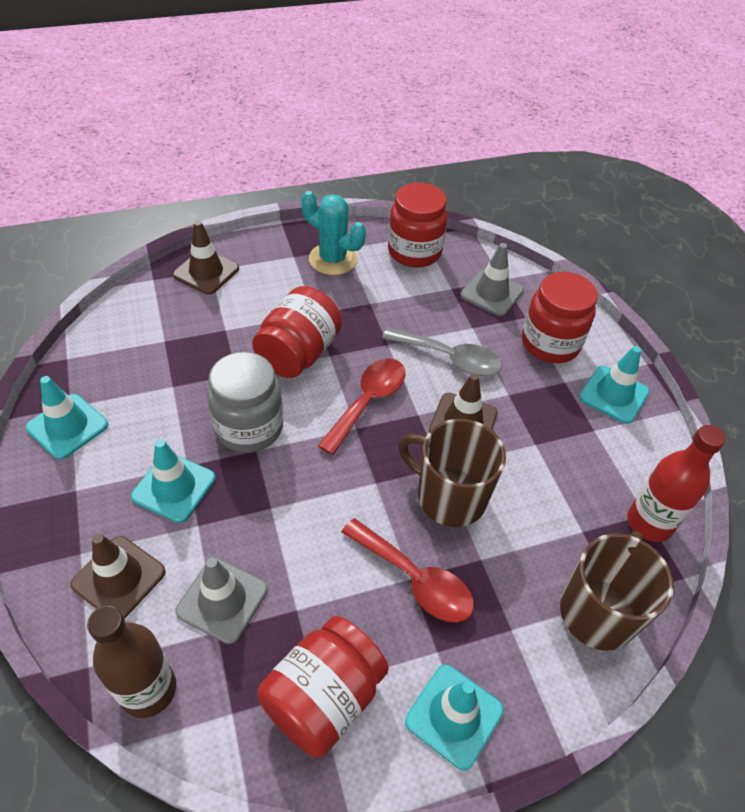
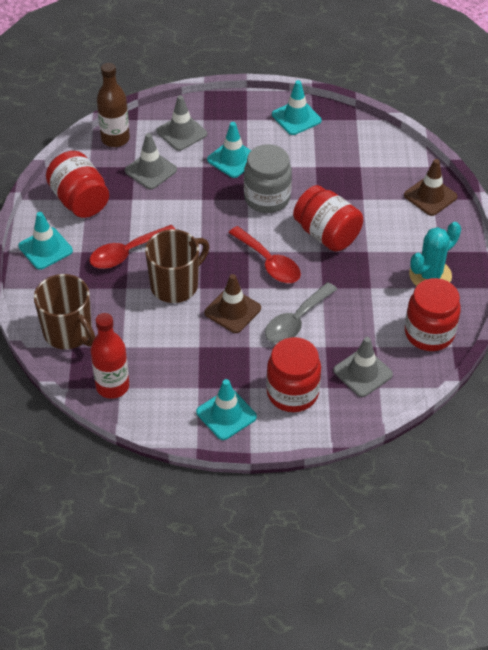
camera: 110 degrees right, 0 degrees up
(118, 578) = (181, 132): brown traffic cone -> grey traffic cone

